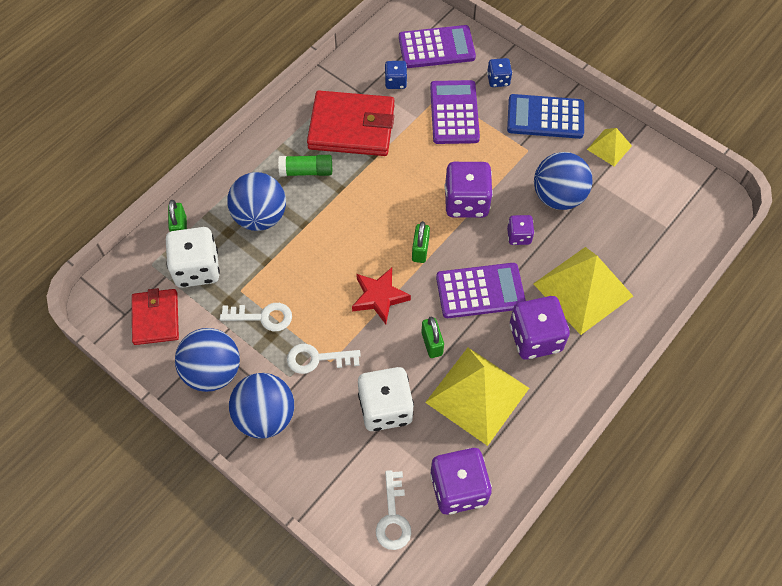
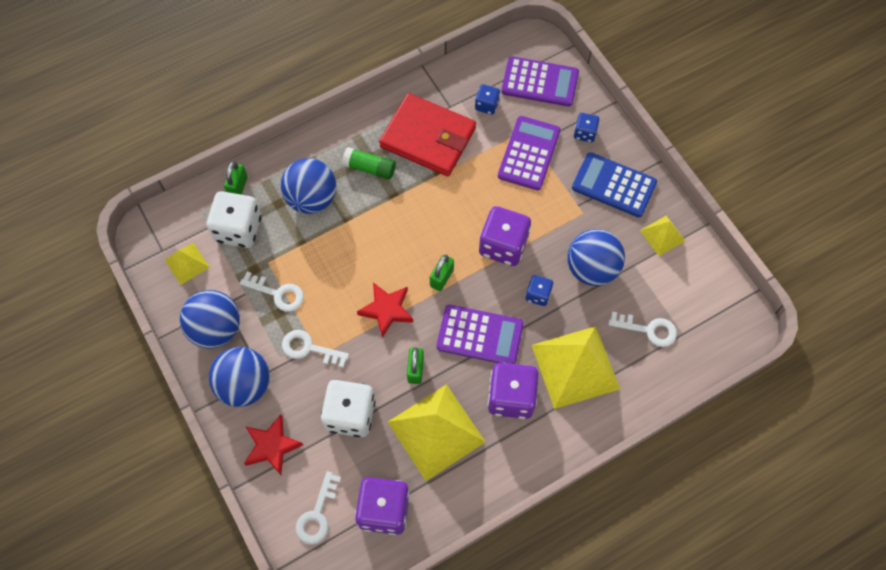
camera: 20 degrees right, 5 degrees up
(156, 318) = (187, 263): red wallet -> yellow pyramid
(318, 466) = (272, 446): none -> red star
(519, 236) = (538, 295): purple dice -> blue dice
(635, 234) = (648, 330): none -> white key

